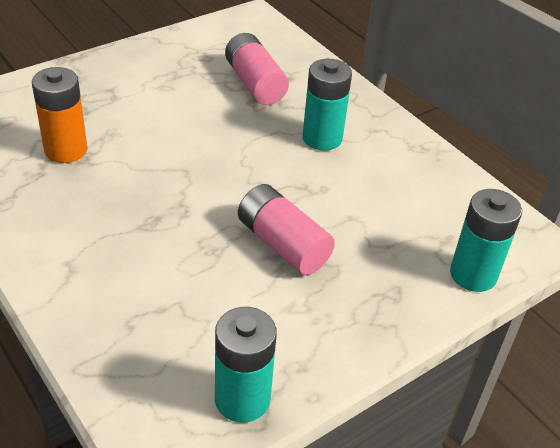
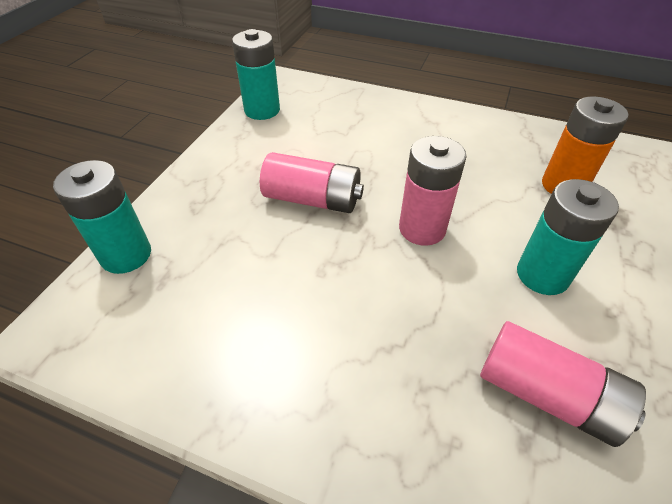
camera: 150 degrees right, 5 degrees up
(219, 178) = (422, 229): none -> pink battery
(322, 138) = (376, 343): turquoise battery -> turquoise battery (542, 275)

